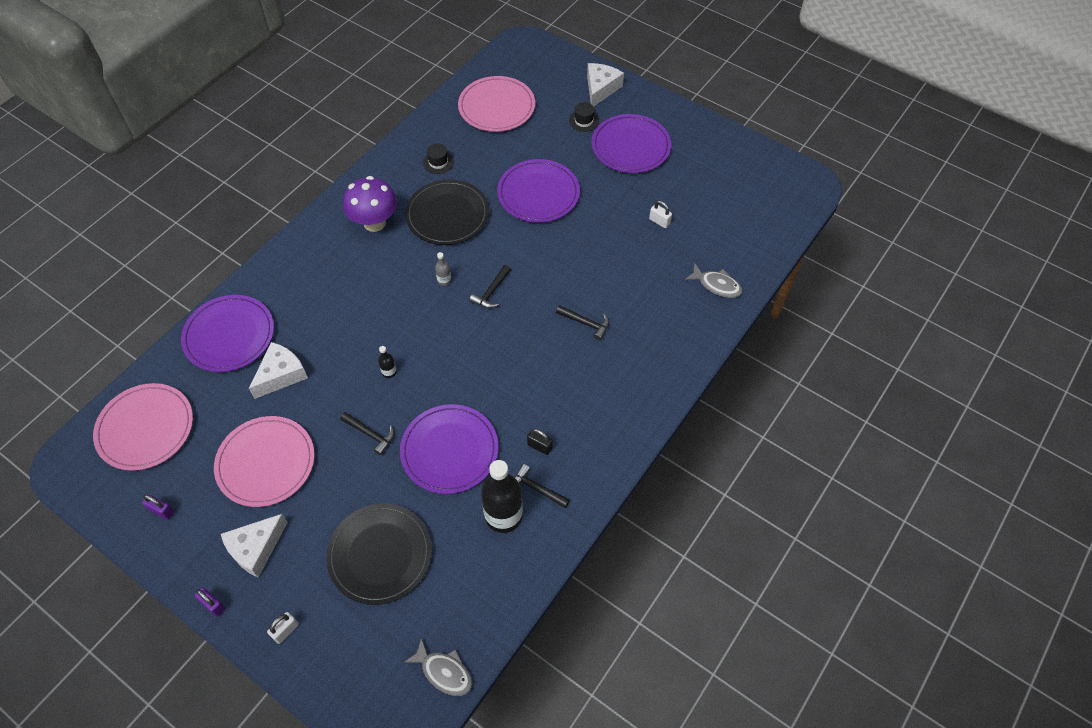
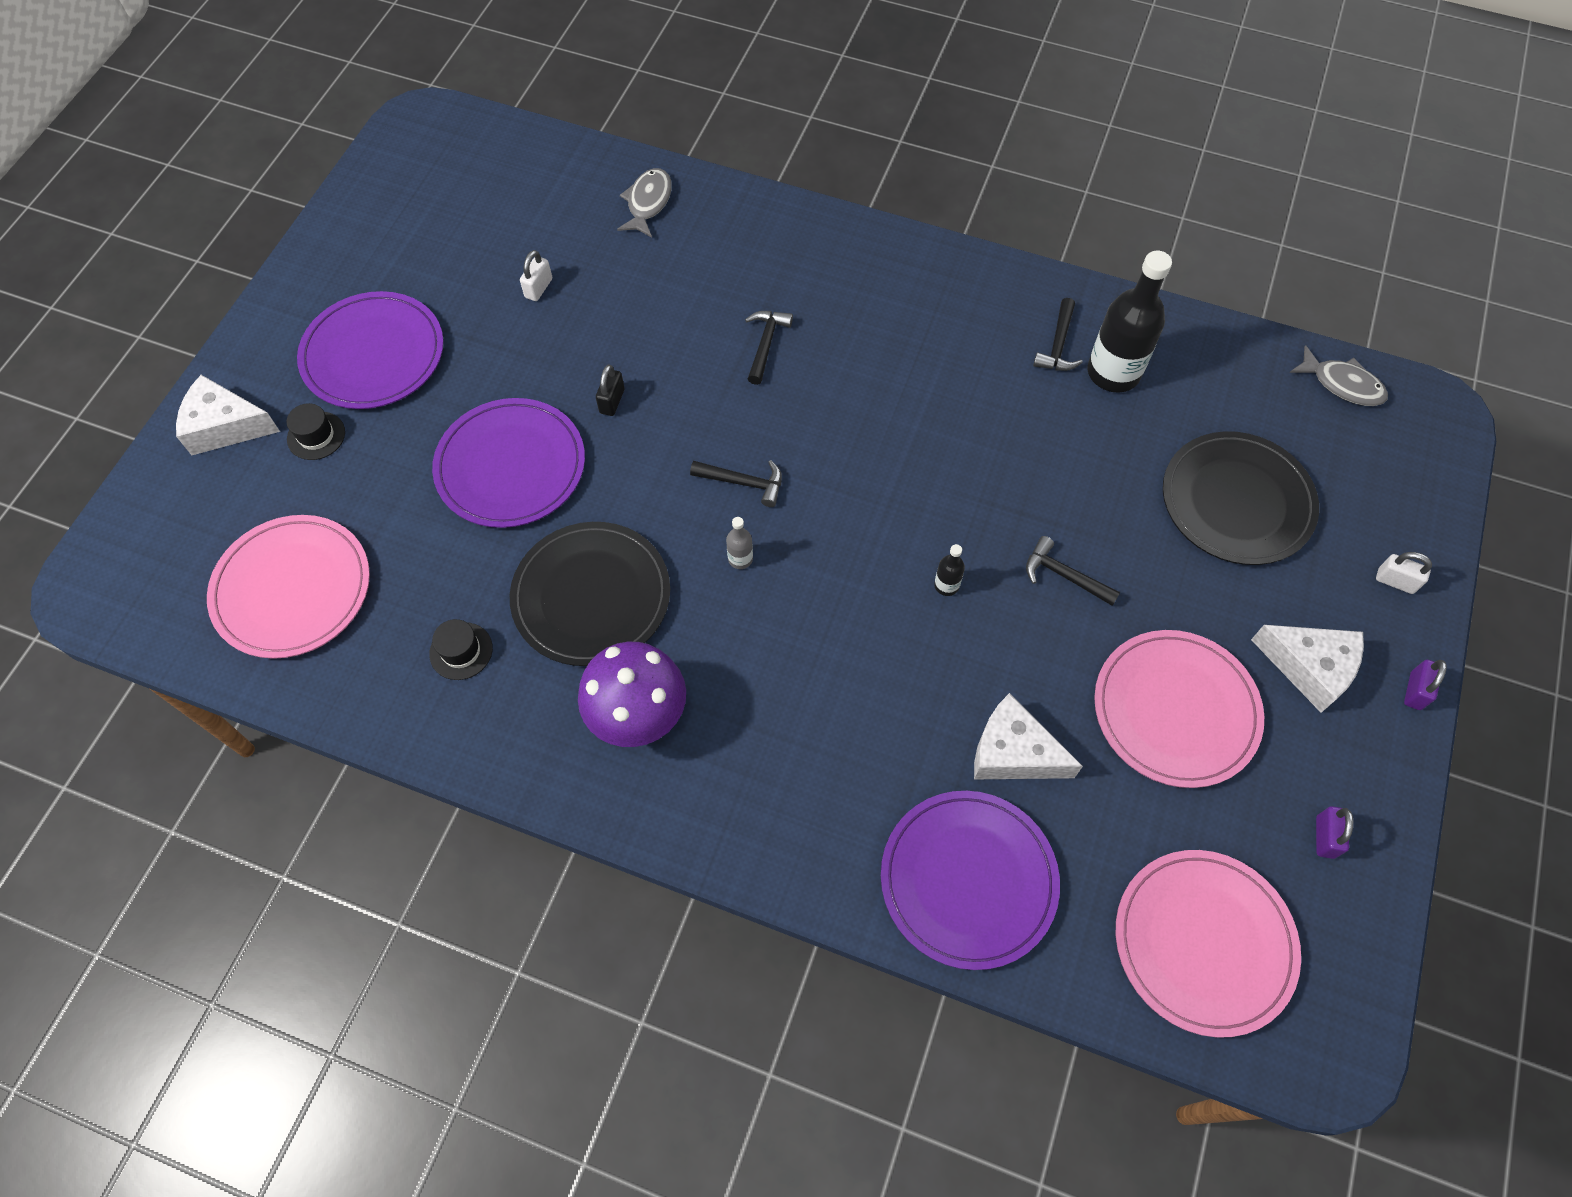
camera: 105 degrees left, 5 degrees up
(370, 434) = (1064, 575): black hammer -> black hammer turned 75 degrees counterclockwise
(444, 672) = (1342, 384): grey fish -> grey fish turned 105 degrees clockwise
(449, 450) = (1046, 462): purple plate -> none
(539, 446) = (993, 356): black padlock -> black padlock (612, 401)

